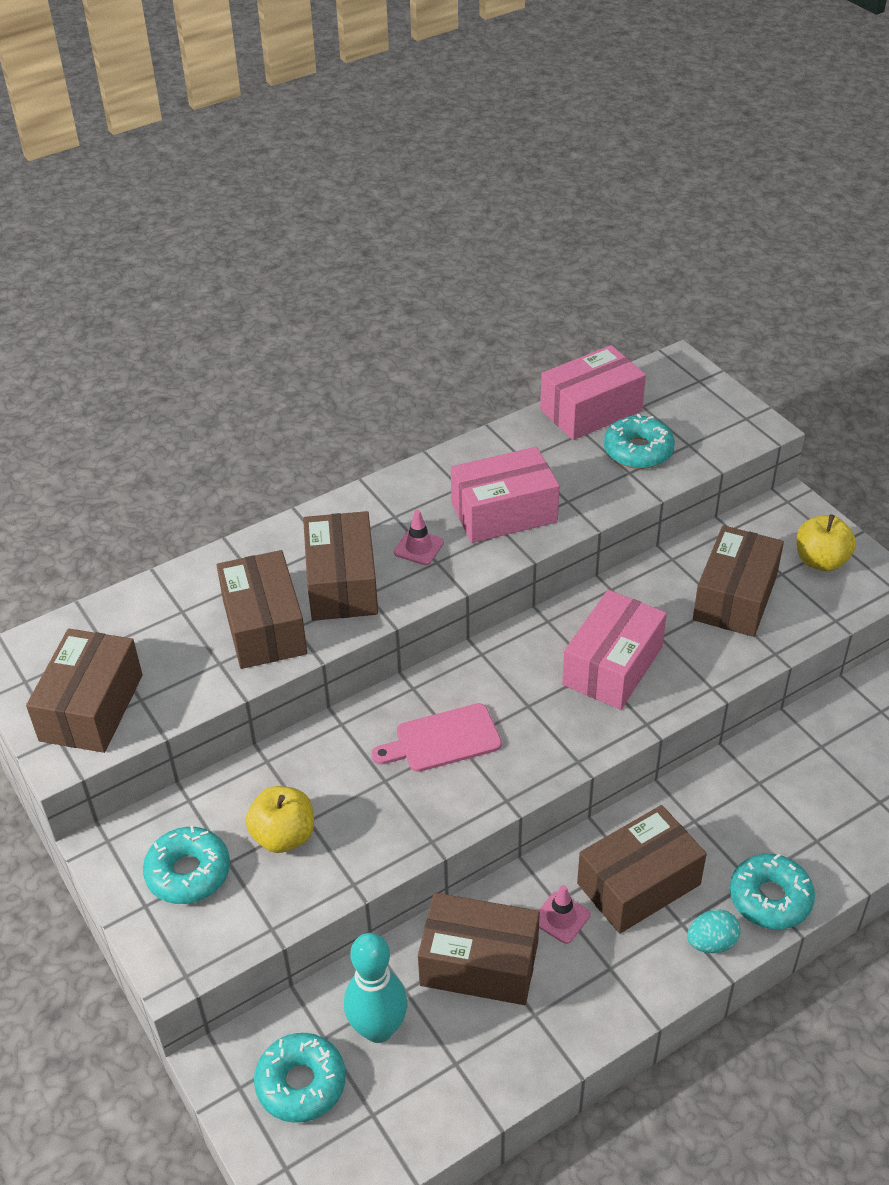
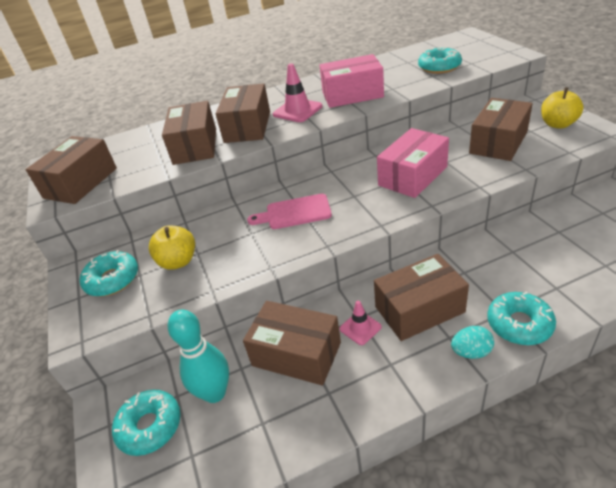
camera: 15 degrees right, 5 degrees down
(419, 547) = (297, 110): pink traffic cone -> pink traffic cone, size x1.60
(591, 410) = (413, 54): pink box -> none

